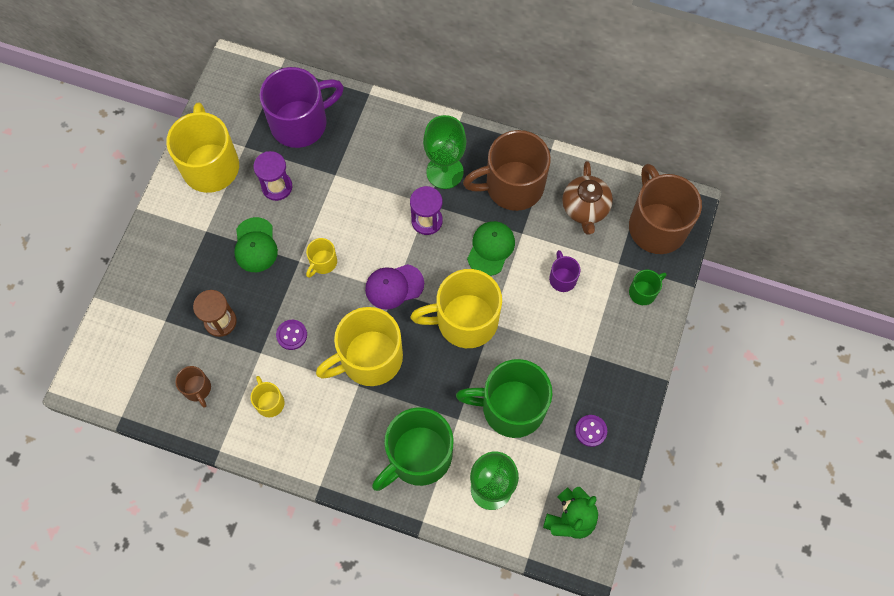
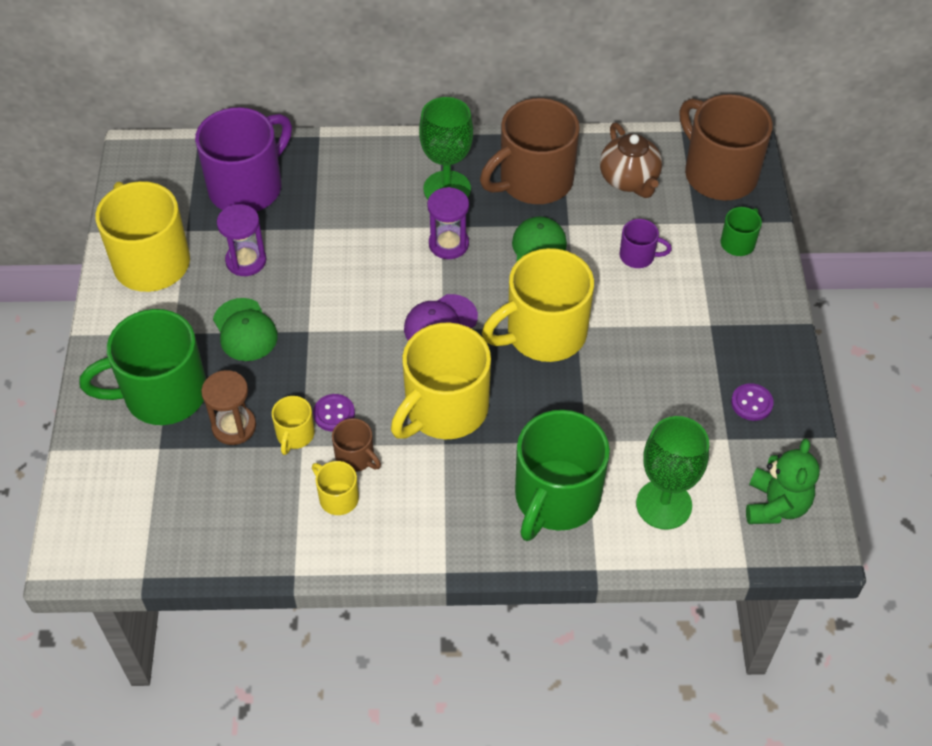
camera: 20 degrees left, 15 degrees down
(197, 389) = (235, 512): brown mug -> brown mug (356, 457)
(323, 262) = (339, 324): yellow mug -> yellow mug (295, 435)
(511, 407) = (644, 408): green mug -> green mug (162, 394)
(562, 278) = (638, 256): purple mug -> purple mug turned 135 degrees clockwise

